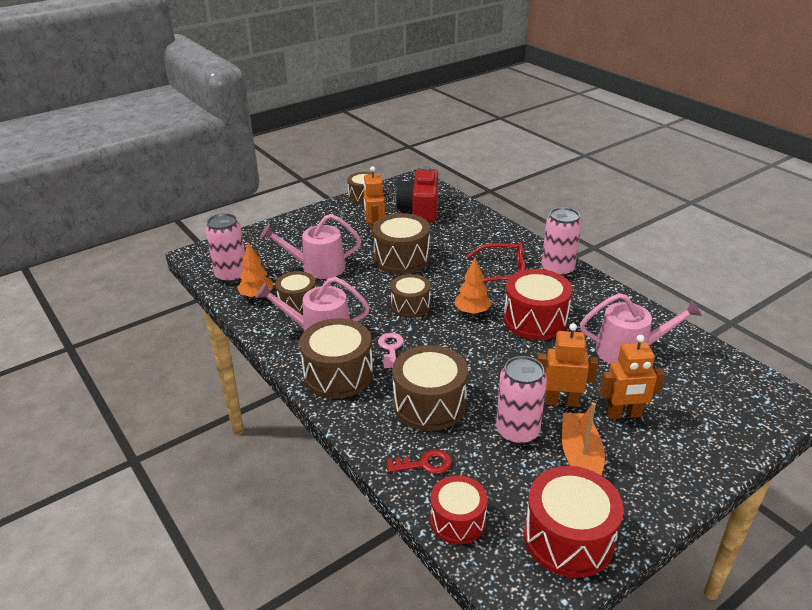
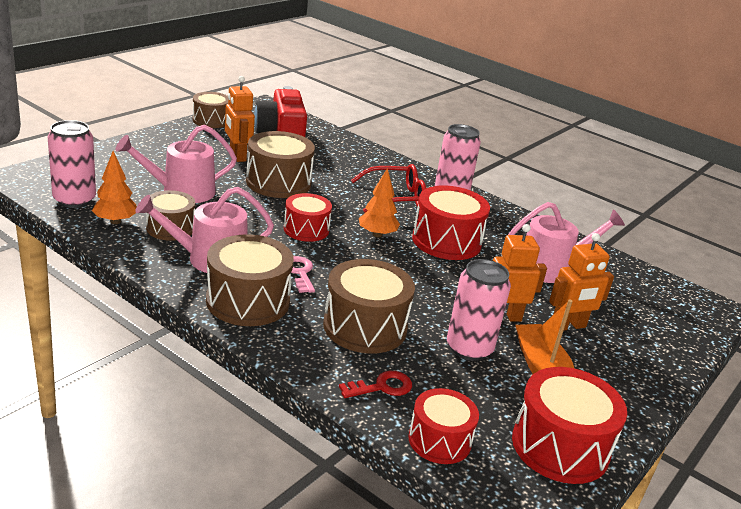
camera: 20 degrees left, 5 degrees down
(410, 306) = (306, 229): brown drum -> red drum

